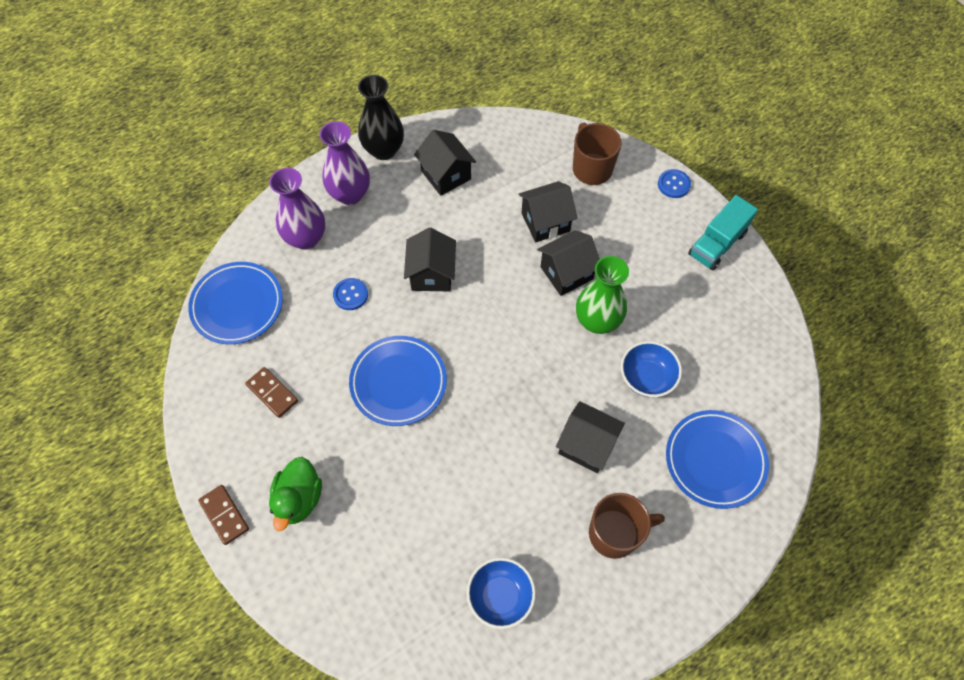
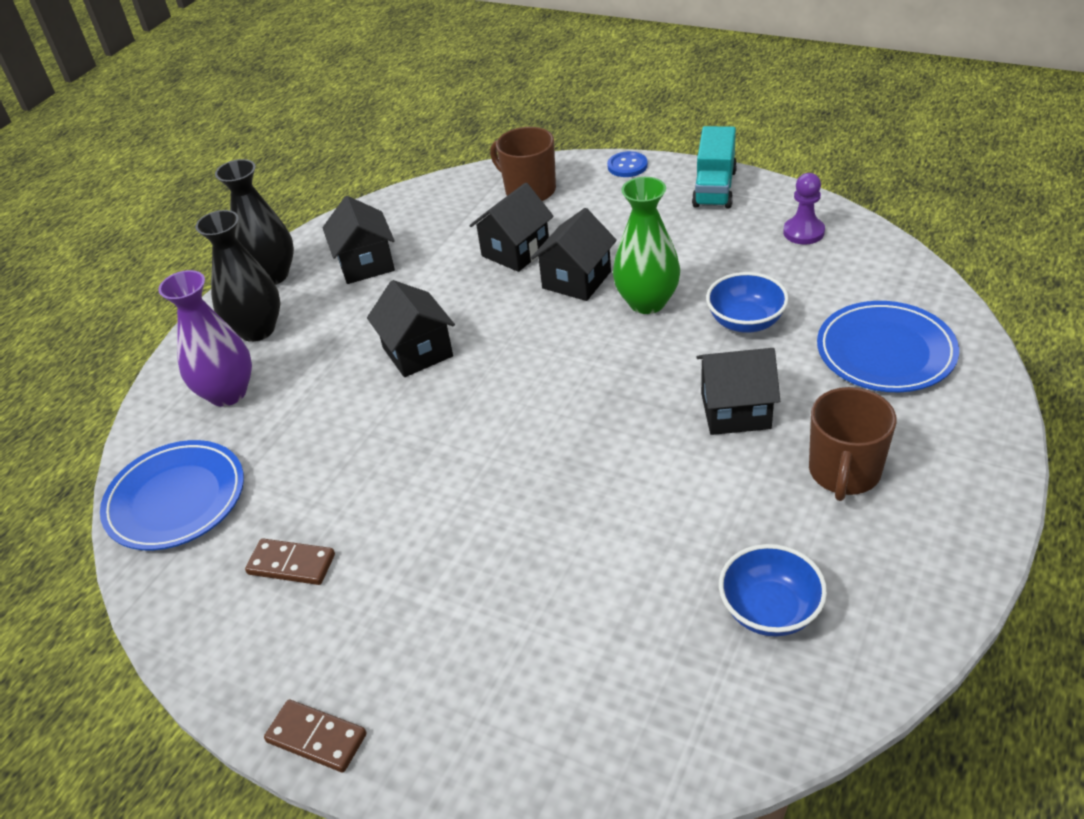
camera: 25 degrees left, 20 degrees down
(299, 499) = (415, 658): green duck -> none
(350, 194) = (257, 330): purple vase -> black vase
(350, 295) = (328, 417): blue button -> none
(398, 382) = (457, 468): blue plate -> none
(446, 175) = (366, 264): black house -> black house turned 45 degrees clockwise
(615, 533) = (844, 472): brown mug -> brown mug turned 150 degrees clockwise
(745, 323) = (803, 232): none -> purple pawn

